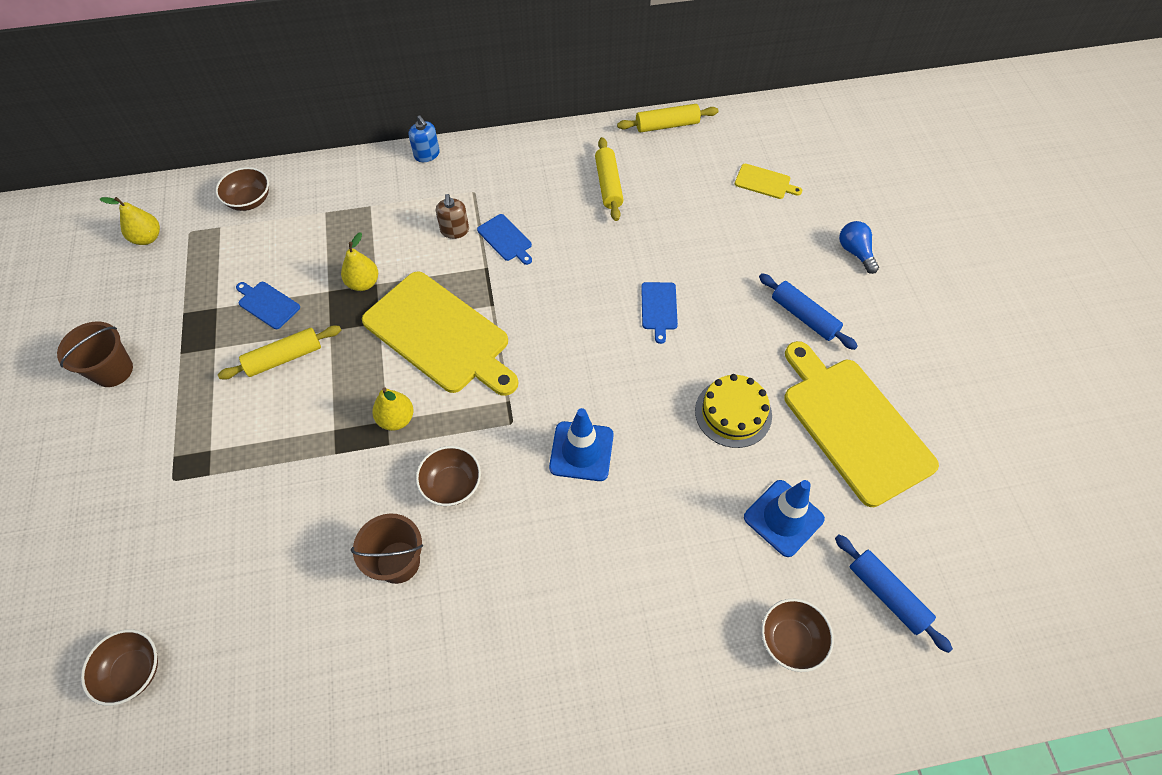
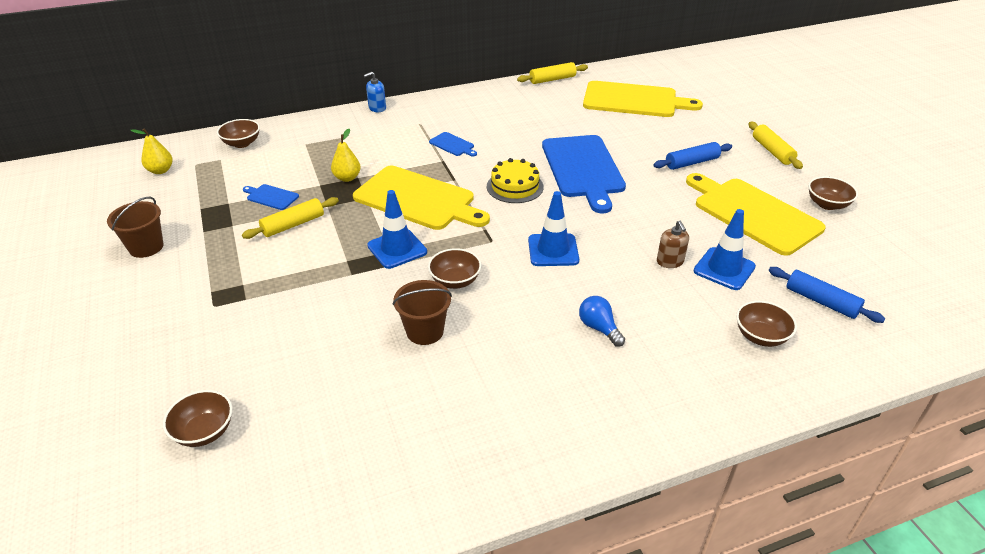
camera: 10 degrees left, 20 degrees down
(396, 419) = (397, 249): yellow pear -> blue traffic cone
(427, 154) = (377, 108): blue soap dispenser -> blue soap dispenser turned 105 degrees clockwise
(455, 230) = (411, 144): brown soap dispenser -> brown soap dispenser (670, 262)
(608, 185) = (521, 111): yellow rolling pin -> yellow rolling pin (772, 151)
(659, 308) = (583, 169): blue cutting board -> blue cutting board, size x2.37
(733, 413) = (661, 217): yellow cake -> yellow cake (515, 186)
(764, 182) = (634, 100): yellow cutting board -> yellow cutting board, size x2.37
(804, 316) = (691, 162): blue rolling pin -> blue rolling pin turned 60 degrees counterclockwise
(855, 252) = (713, 128): blue light bulb -> blue light bulb (599, 328)
(958, 423) = (827, 204): none -> brown bowl

